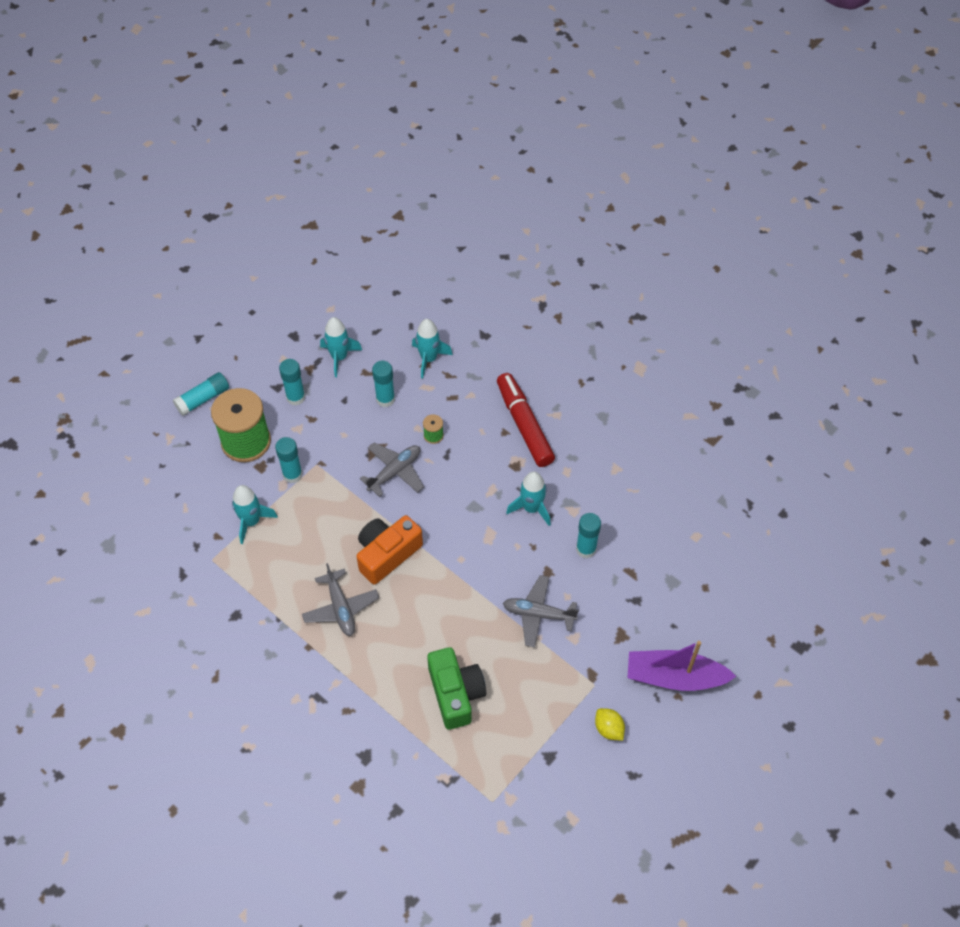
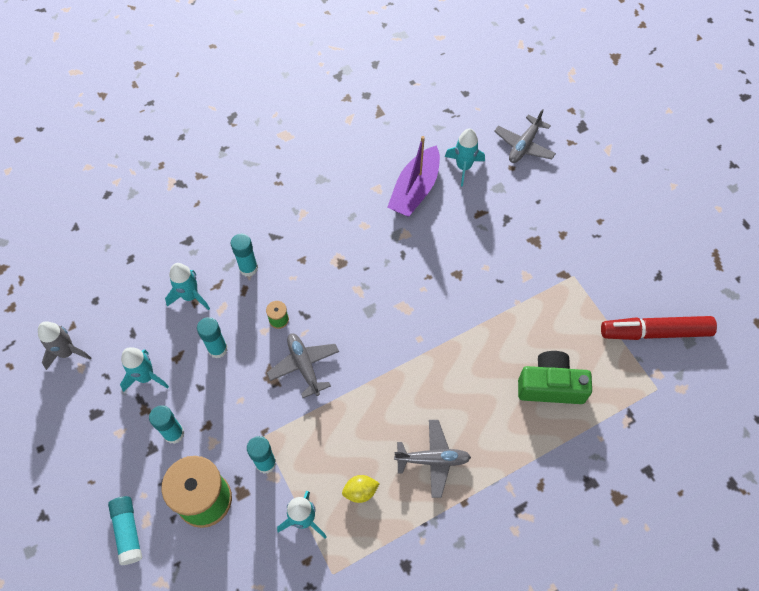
camera: 70 degrees left, 5 degrees up
(340, 293) = (67, 352): none -> grey rocket
(387, 554) = (390, 400): orange camera -> none
(524, 425) = (302, 241): red marker -> red marker (655, 332)
(531, 508) = (390, 265): turquoise rocket -> turquoise rocket (463, 167)
(538, 614) = (495, 295): grey plane -> grey plane (524, 145)
(586, 549) = (446, 238): turquoise glue stick -> turquoise glue stick (248, 268)
(608, 729) = (615, 279): yellow lemon -> yellow lemon (360, 491)
(674, 677) = (583, 217): purple boat -> purple boat (415, 190)

